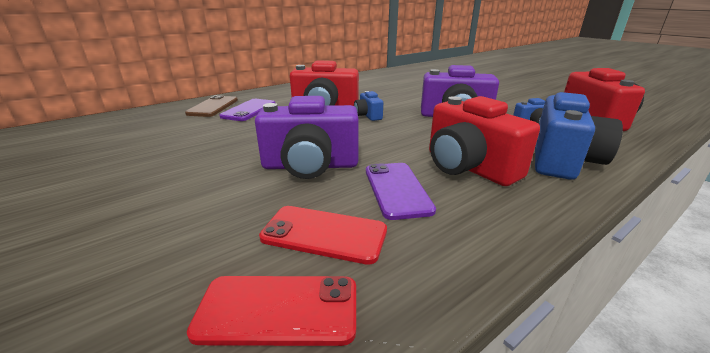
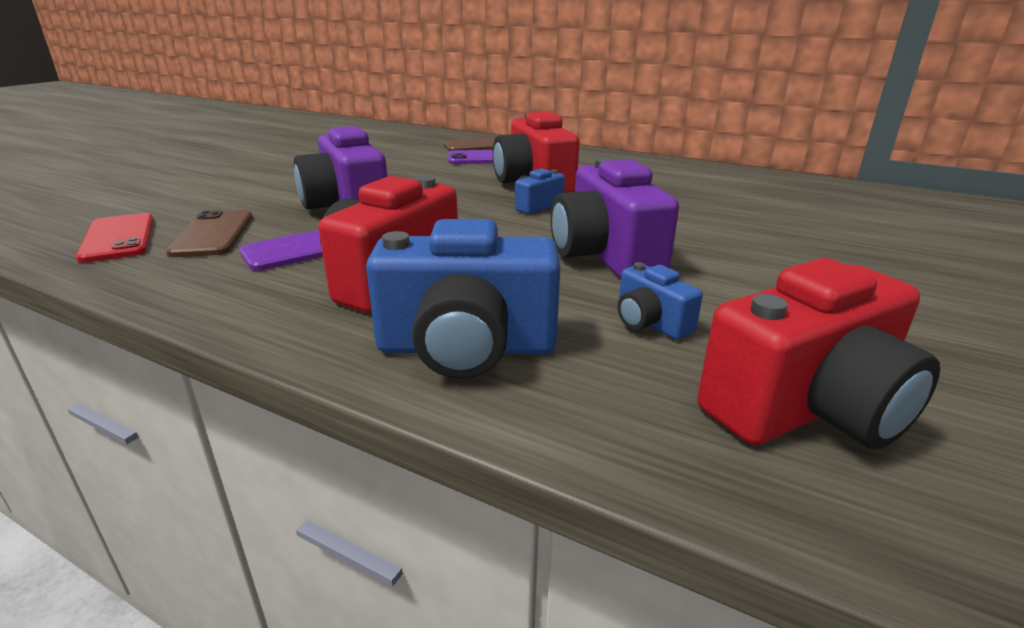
camera: 65 degrees right, 0 degrees up
(324, 234) = (213, 234): red phone -> brown phone

